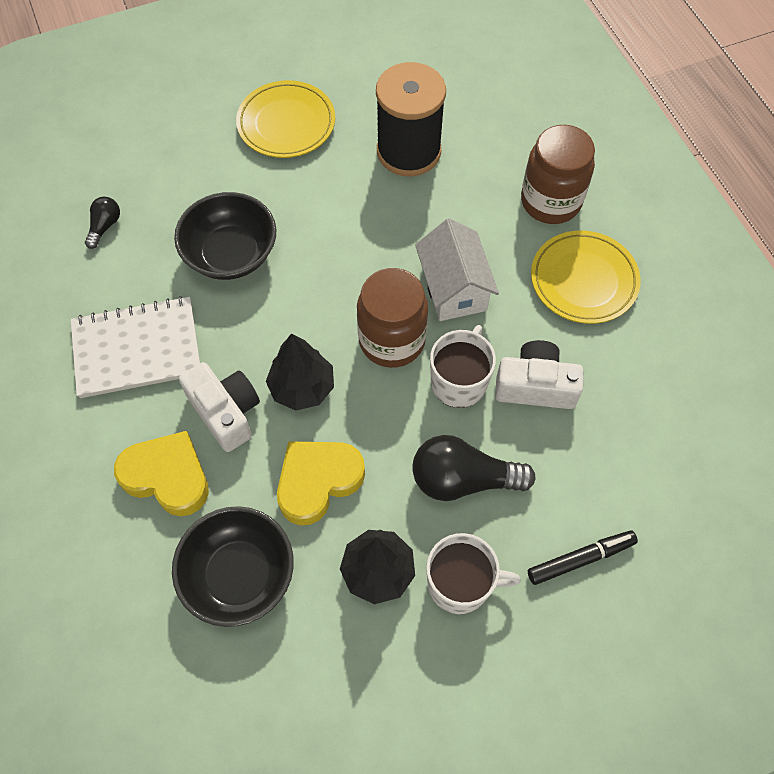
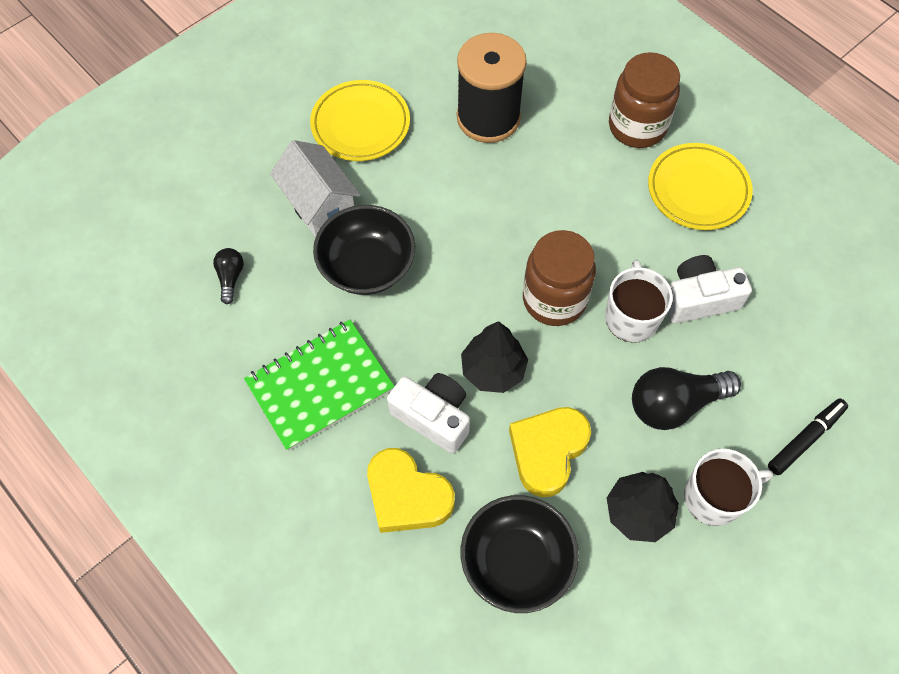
camera: 20 degrees left, 0 degrees up
(137, 349) = (320, 386): white notebook -> green notebook
(167, 476) = (407, 495): yellow heart -> yellow heart turned 150 degrees counterclockwise
(454, 288) = (587, 233): white house -> white house (319, 203)

